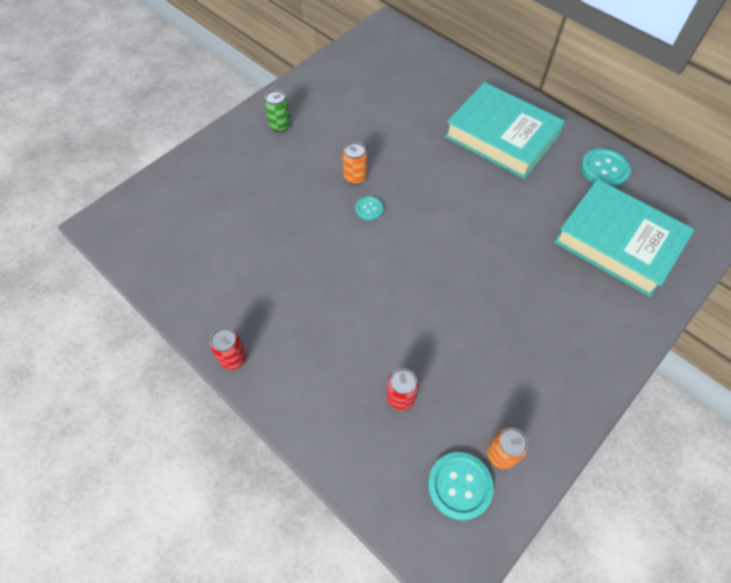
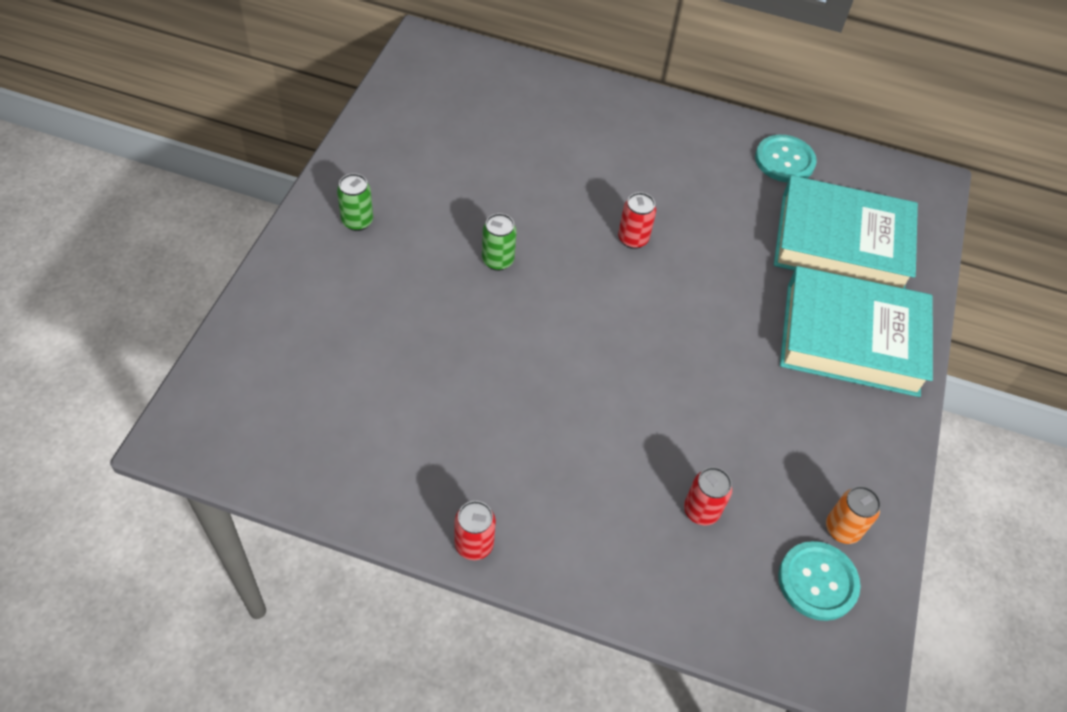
camera: 30 degrees left, 5 degrees down
(355, 177) = (497, 260): orange can -> green can
(369, 209) = (538, 296): turquoise button -> none
(457, 191) = (633, 239): none -> red can
(501, 136) = (649, 154): turquoise book -> turquoise book (851, 338)

